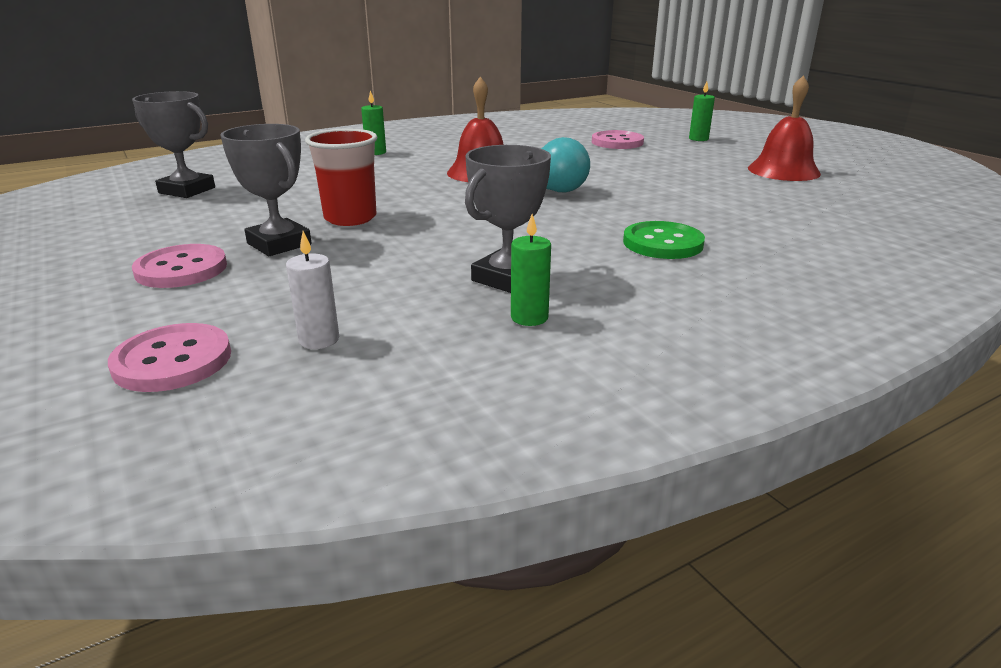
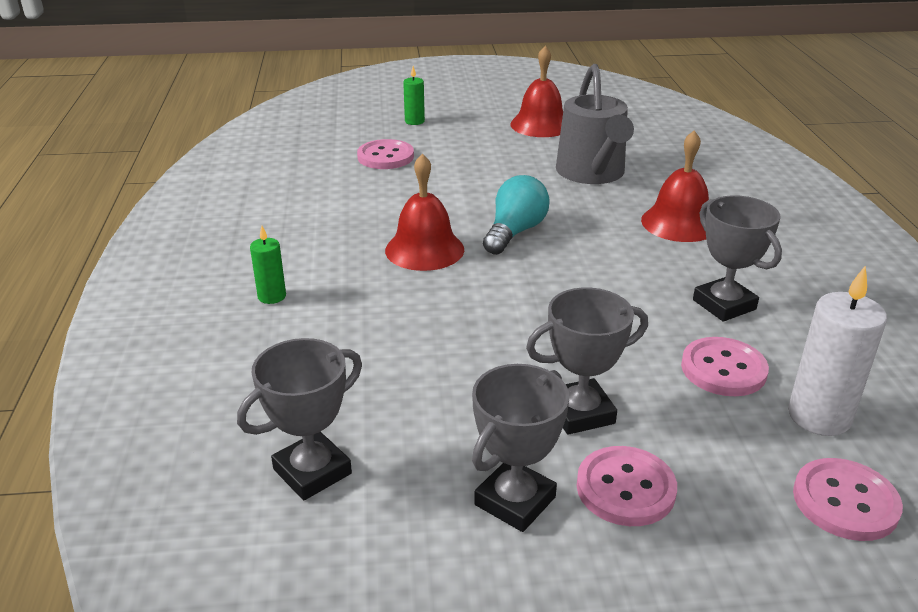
camera: 65 degrees left, 5 degrees up
(162, 239) = (515, 501): none -> grey trophy
(319, 340) = (819, 416): white candle -> white candle, size x1.80
(350, 218) = (523, 355): red cup -> none
(380, 288) = (723, 369): none -> pink button
(529, 317) = (800, 313): green candle -> none
(662, 243) = (679, 223): green button -> red bell
(713, 199) = (592, 173): none -> grey watering can

